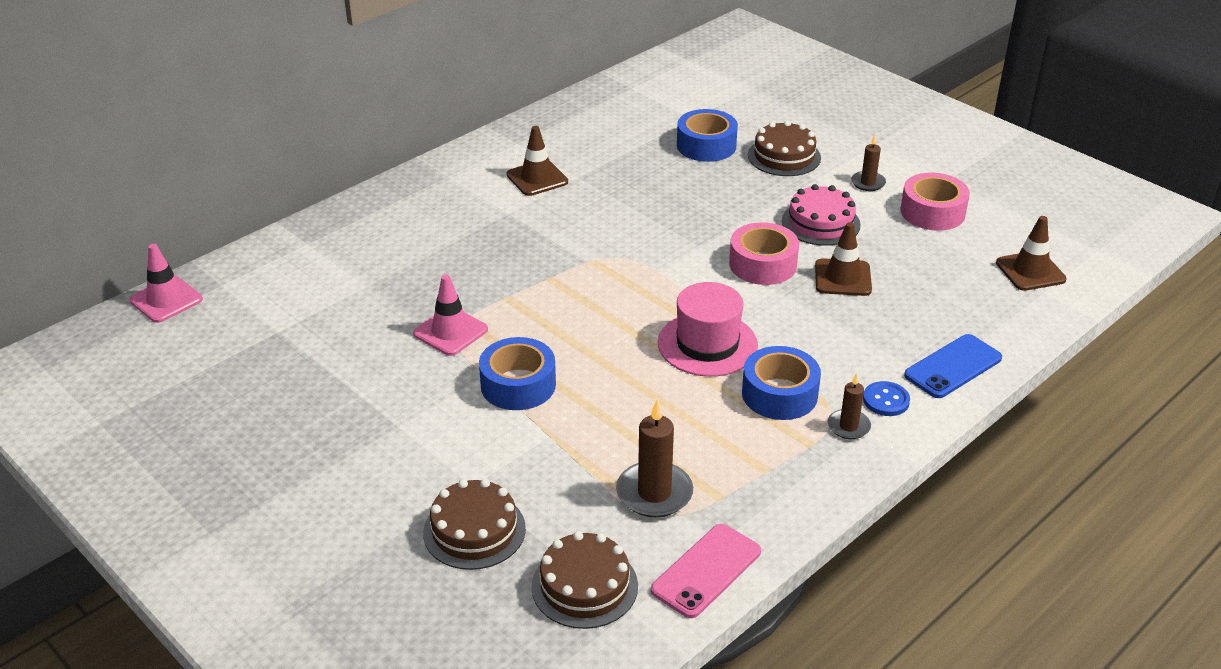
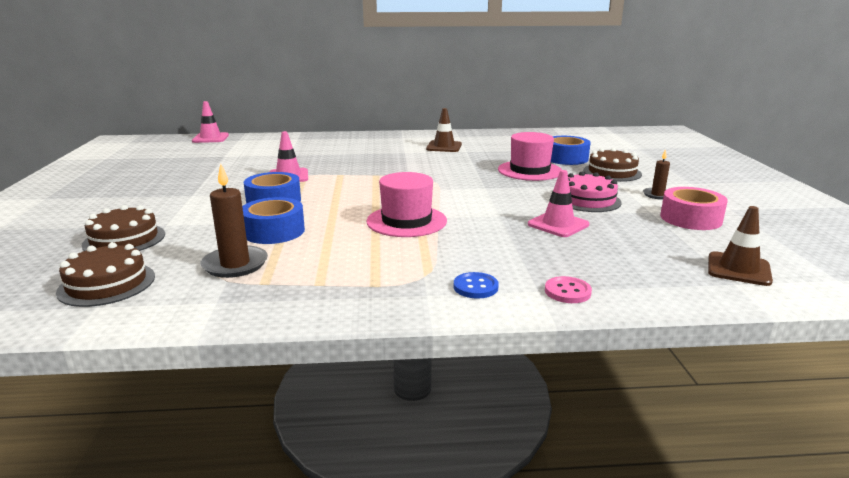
camera: 40 degrees right, 15 degrees down
(701, 190) = (529, 170): none -> pink hat
(706, 571) = (175, 311): pink phone -> none
(762, 264) = (511, 204): pink tape -> none
(779, 394) = (405, 255): blue tape -> blue tape (274, 231)
(842, 278) = (558, 224): brown traffic cone -> pink traffic cone
(848, 426) = (420, 288): brown candle -> none
(953, 367) = (567, 291): blue phone -> pink button

